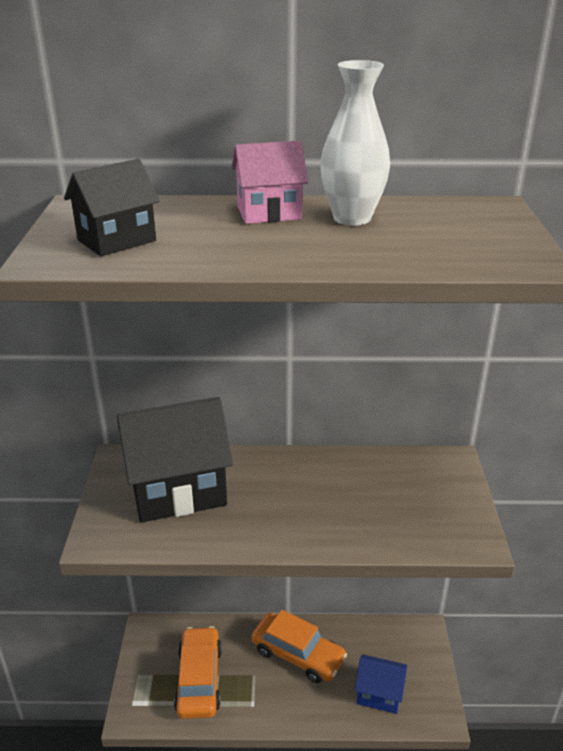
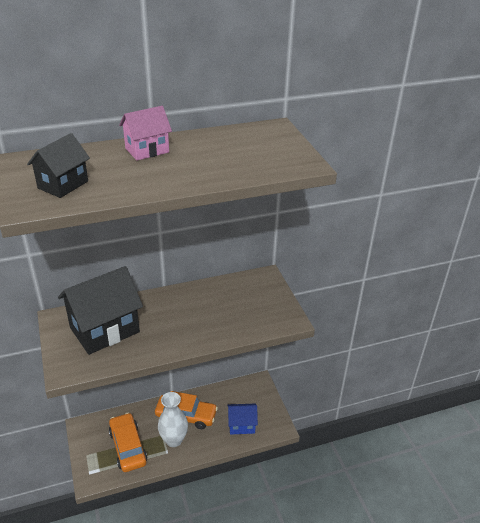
camera: 20 degrees left, 5 degrees up
(352, 218) = (198, 147): white vase -> white vase (174, 440)

